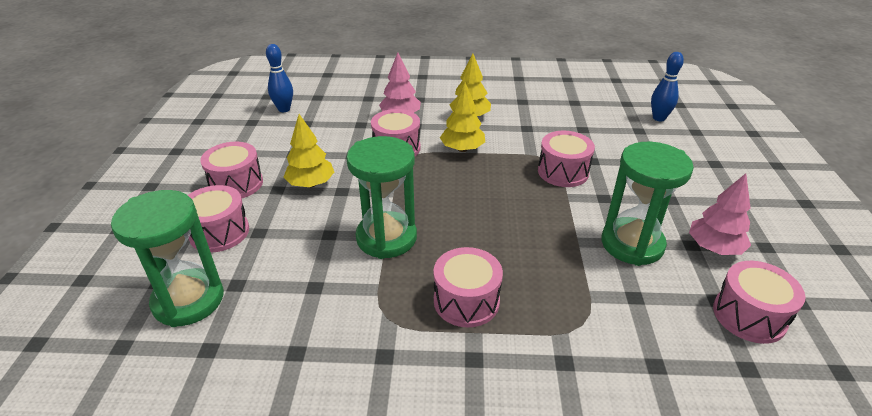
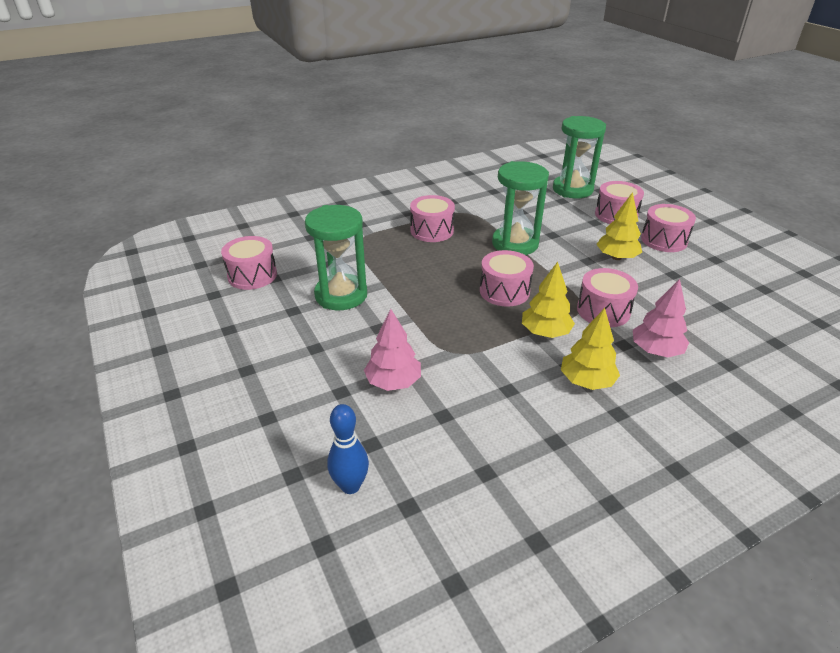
camera: 150 degrees right, 0 degrees up
(284, 109) = (770, 313): blue bowling pin -> none
(563, 172) = (430, 342): pink drum -> pink drum (504, 291)
(714, 248) = (274, 313): pink tree -> pink tree (393, 382)

